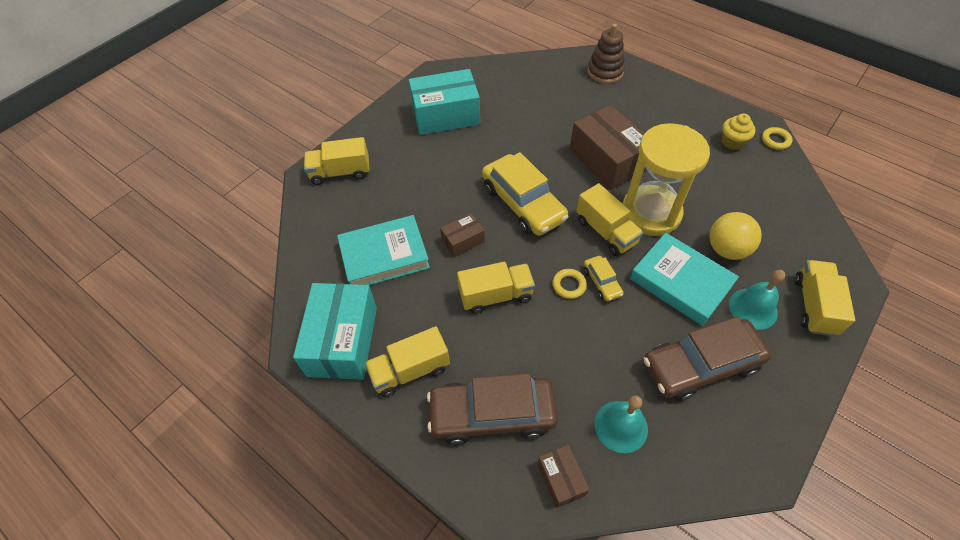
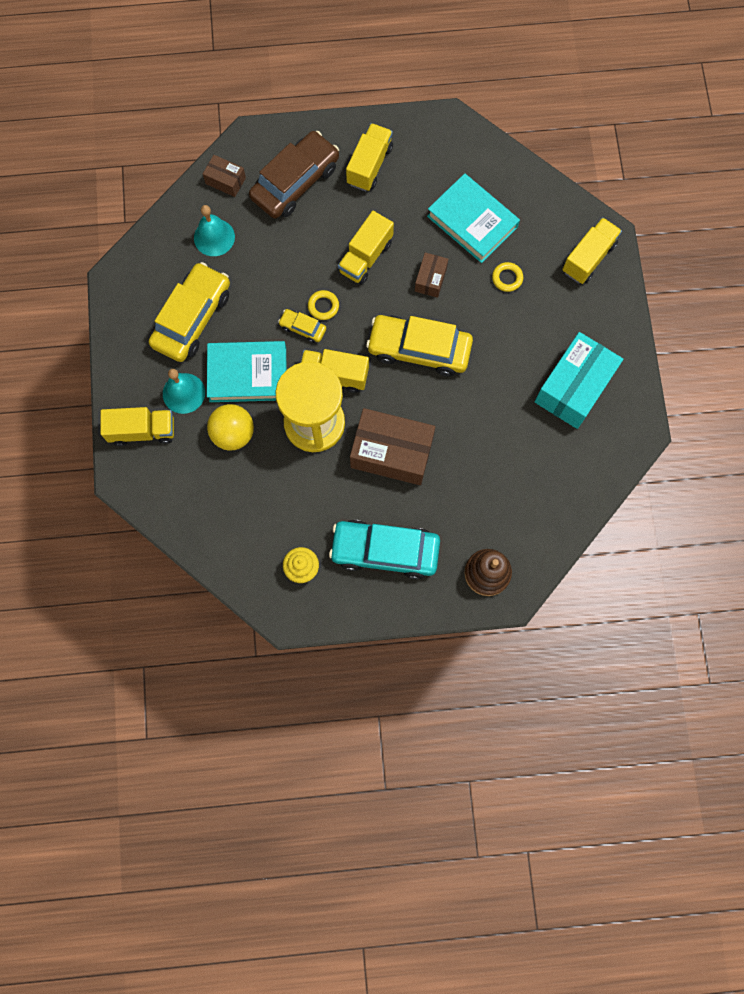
camera: 135 degrees right, 20 degrees up
(343, 341) = (431, 147): turquoise box -> none
(384, 256) = (472, 221): turquoise book -> turquoise book turned 75 degrees counterclockwise
(663, 117) = (385, 551): none -> turquoise car
(700, 365) = (192, 318): brown car -> yellow car
(775, 140) = (265, 603): yellow ring -> yellow ring (507, 278)
(814, 306) = (142, 431): yellow truck -> yellow truck turned 60 degrees counterclockwise

